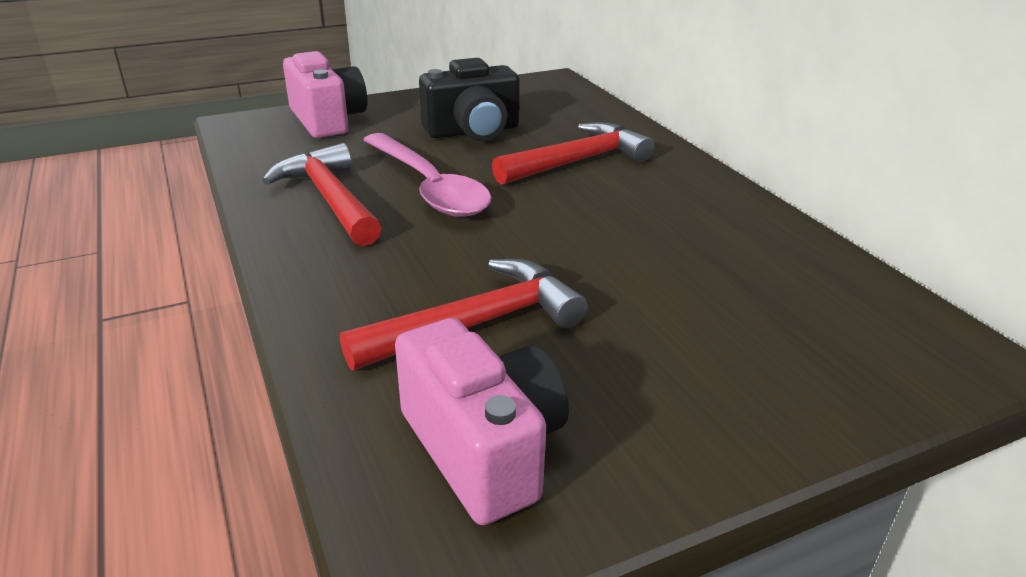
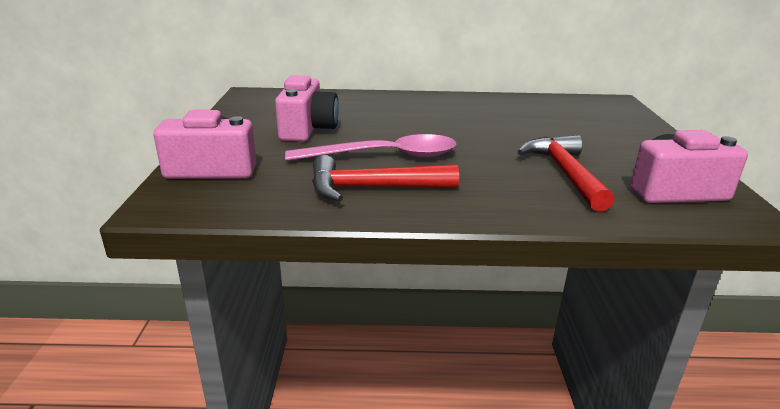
camera: 65 degrees left, 5 degrees down
(473, 131) = (308, 129): black camera -> pink camera
(577, 161) = (389, 115): red hammer -> none

